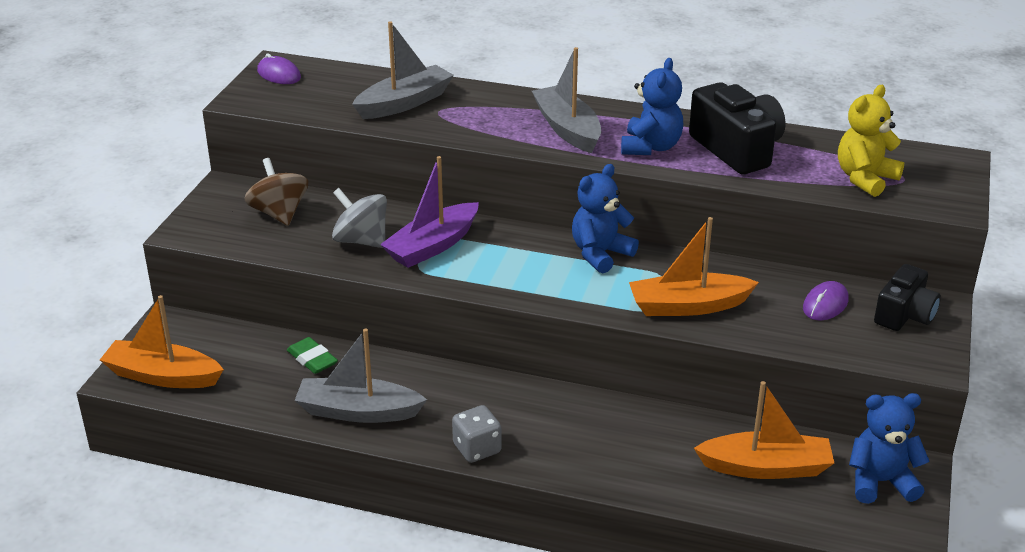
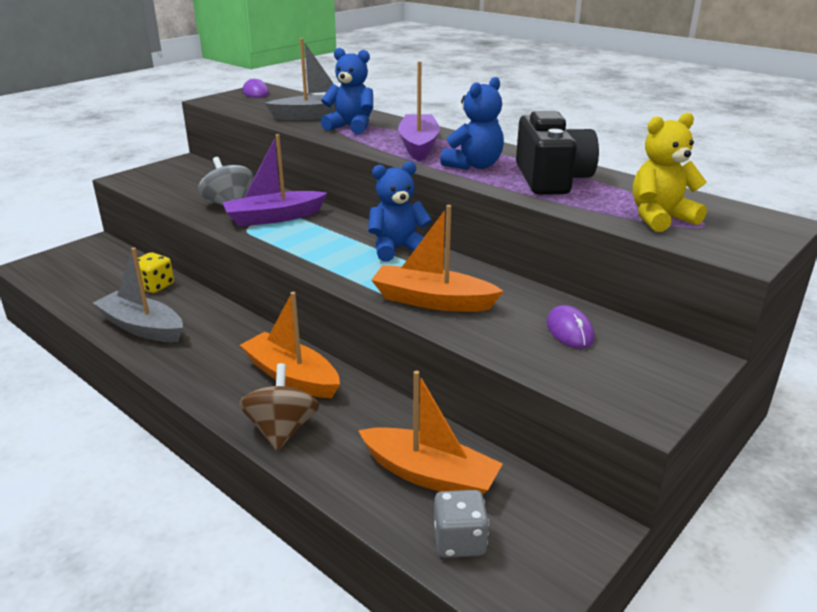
camera: 25 degrees right, 5 degrees down
(162, 376) = (50, 272): orange boat -> orange boat (291, 376)
(279, 213) = (196, 180): brown spinning top -> brown spinning top (282, 430)
(312, 359) = (155, 286): green eraser -> yellow dice
(477, 449) = (195, 379): grey dice -> grey dice (459, 541)
(567, 129) = (418, 145): grey boat -> purple boat
(825, 304) = (569, 331): purple mouse -> purple mouse turned 75 degrees counterclockwise
(880, 482) = (541, 530): blue teddy bear -> blue teddy bear (351, 127)
(904, 315) = (649, 360): black camera -> none

